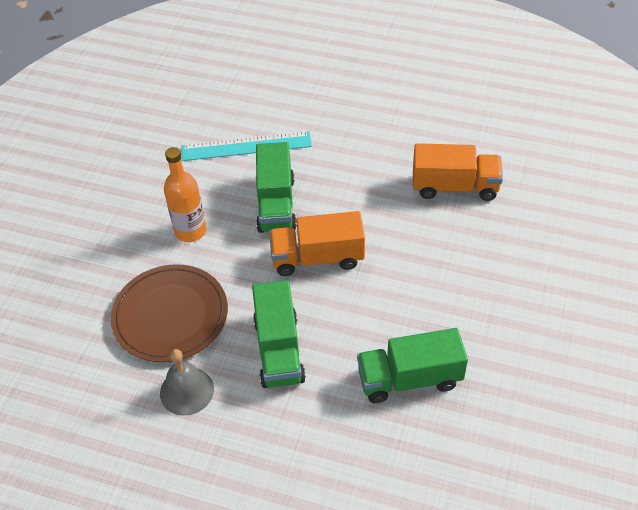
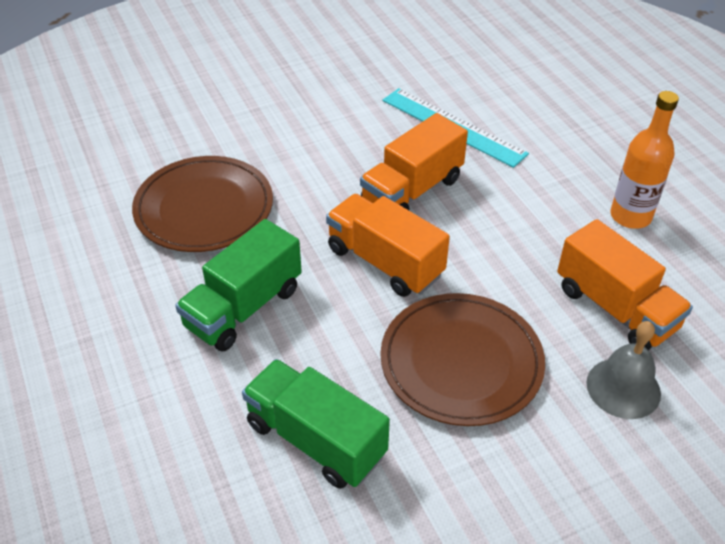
camera: 45 degrees right, 5 degrees down
(187, 391) = (132, 274): grey bell -> grey bell (623, 388)
(190, 231) = (311, 158): orange bottle -> orange bottle (630, 216)
(276, 204) = (412, 190): green truck -> orange truck
(423, 277) = (461, 362): none -> brown plate

